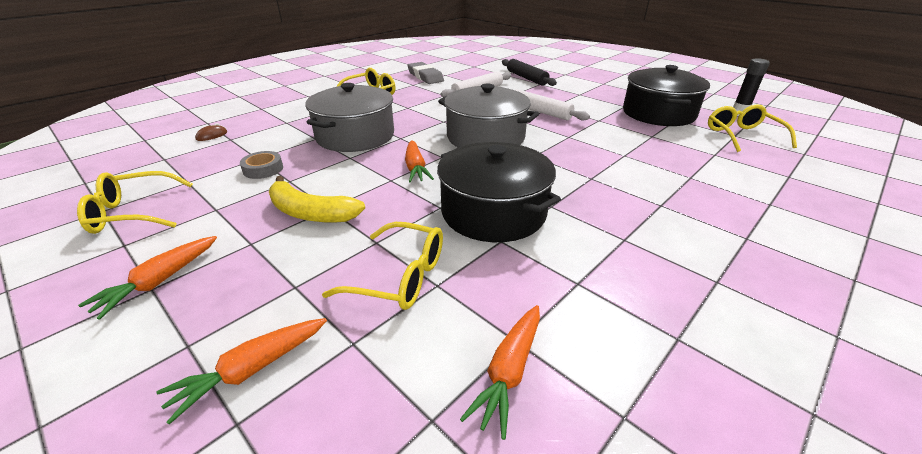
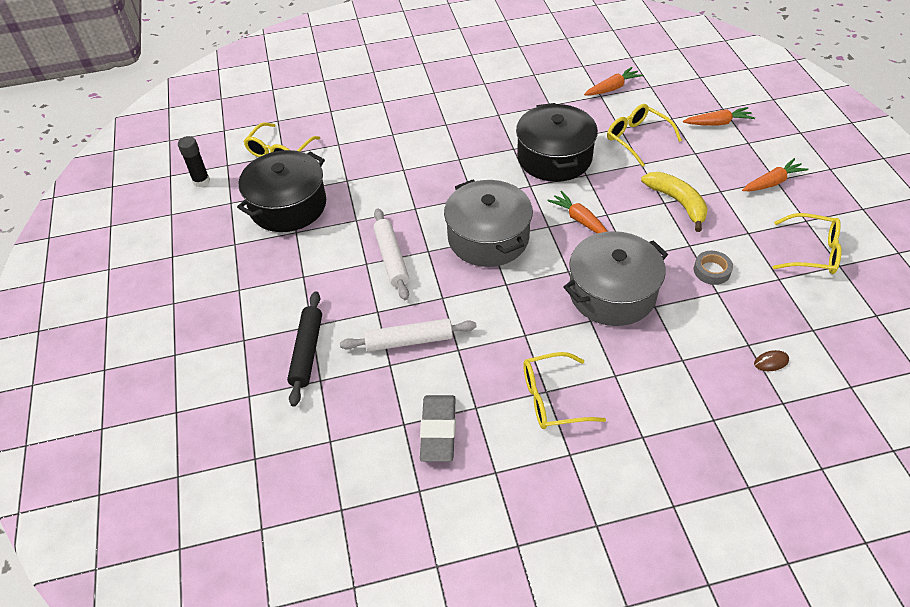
camera: 145 degrees left, 15 degrees up
(416, 168) = (579, 220): orange carrot -> orange carrot turned 60 degrees counterclockwise

